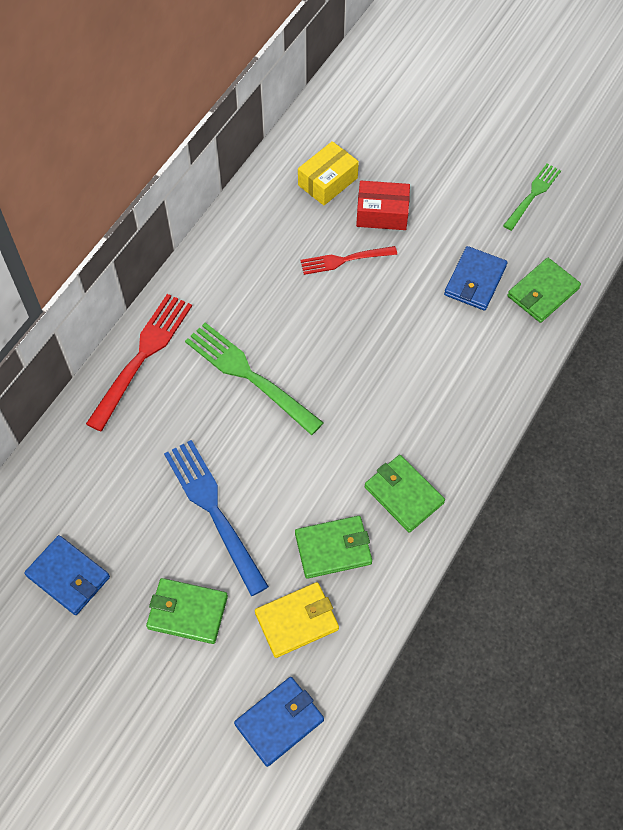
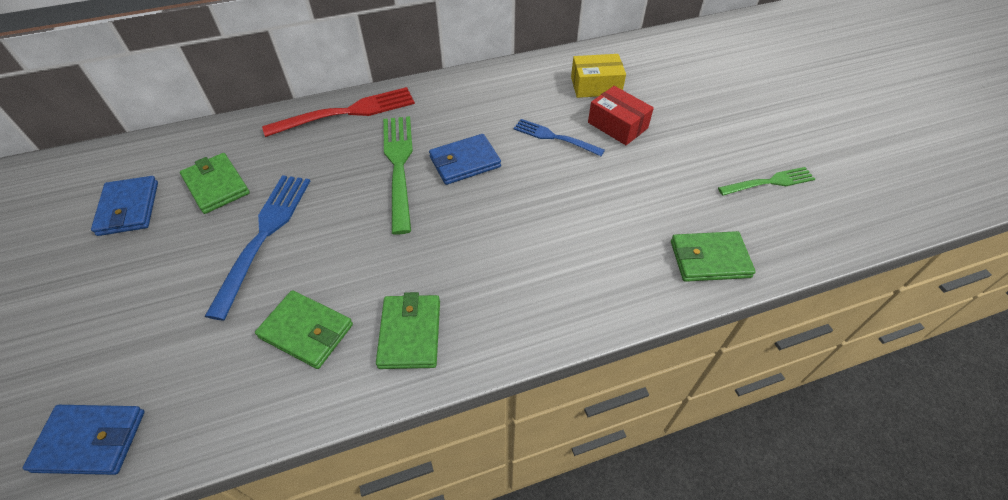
camera: 40 degrees right, 10 degrees down
(187, 612) = (155, 292): green wallet -> green wallet (216, 186)
(296, 621) = (210, 366): yellow wallet -> none
(344, 260) = (555, 137): red fork -> blue fork
(475, 281) = (651, 212): blue wallet -> blue wallet (465, 162)

